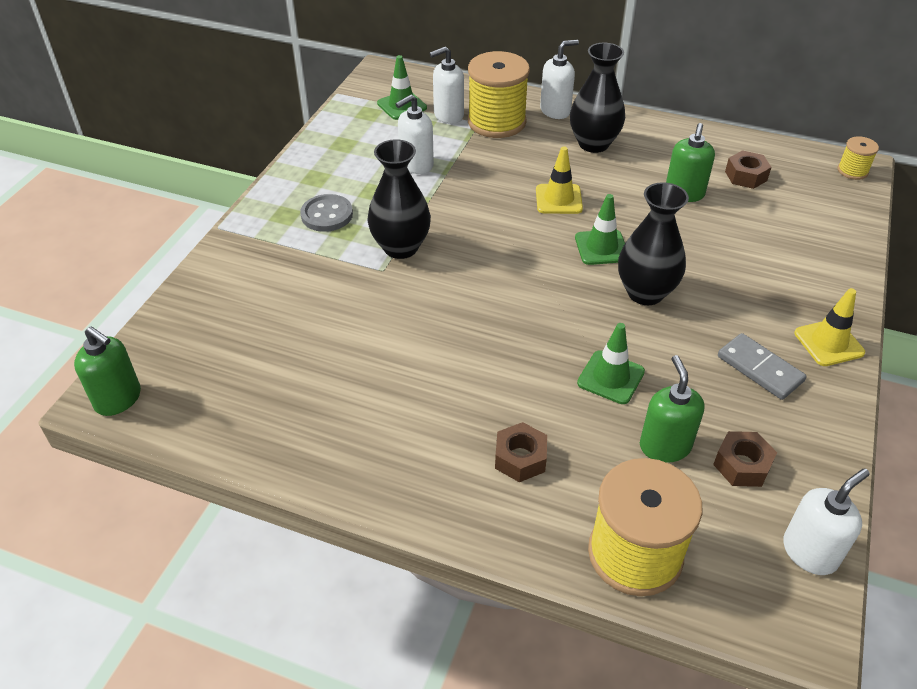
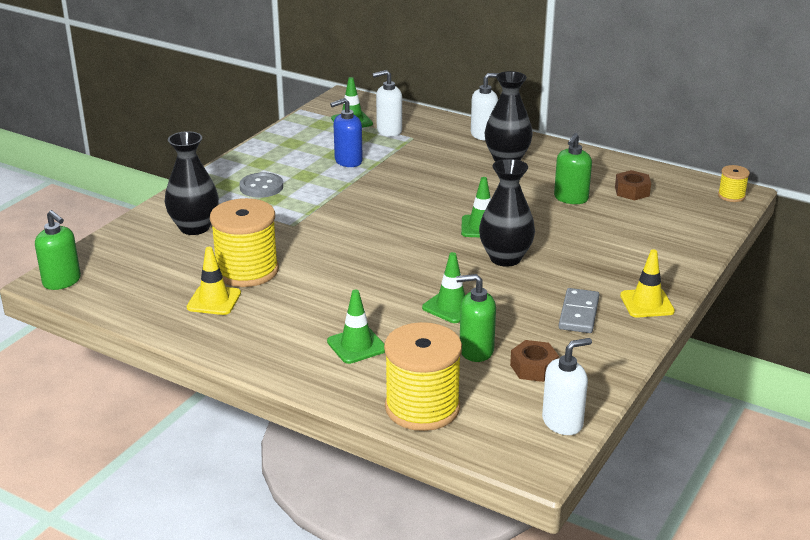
camera: 10 degrees right, 15 degrees down
(400, 247) = (314, 212): black vase -> black vase (194, 227)
(416, 165) = (348, 161): white soap dispenser -> blue soap dispenser
(496, 122) = (429, 138): yellow spool -> yellow spool (247, 271)
(520, 458) = (356, 345): brown nut -> green traffic cone
(558, 199) = (459, 193): yellow traffic cone -> yellow traffic cone (214, 300)
(665, 446) = (476, 350): green soap dispenser -> green soap dispenser turned 90 degrees counterclockwise
(759, 369) = (578, 313): grey domino -> grey domino turned 45 degrees clockwise

